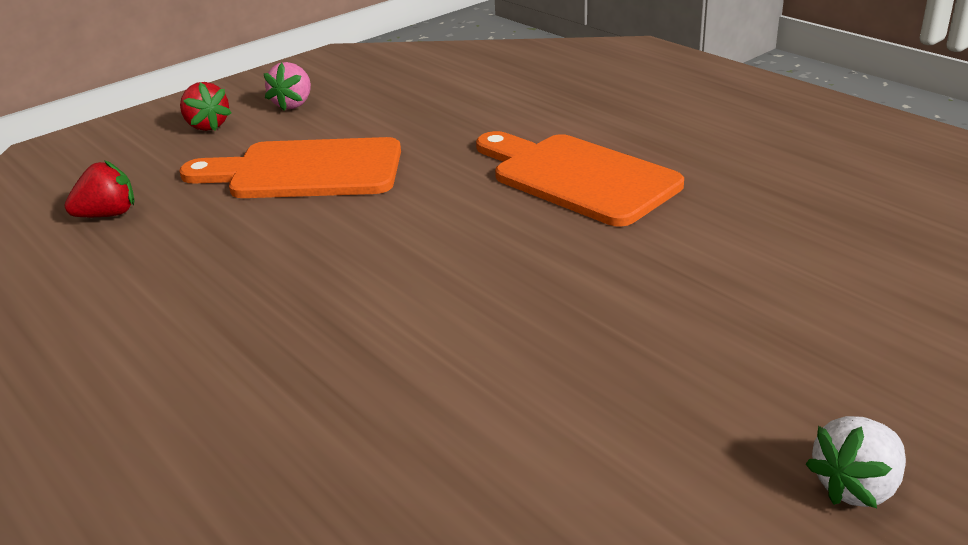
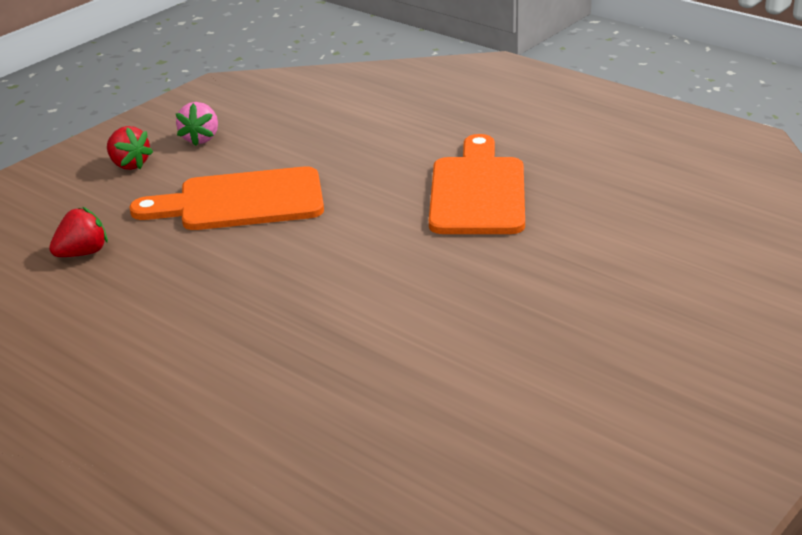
camera: 10 degrees left, 0 degrees up
(577, 177) = (477, 192): orange cutting board -> orange cutting board turned 60 degrees clockwise
(856, 487) = (723, 398): white strawberry -> none

